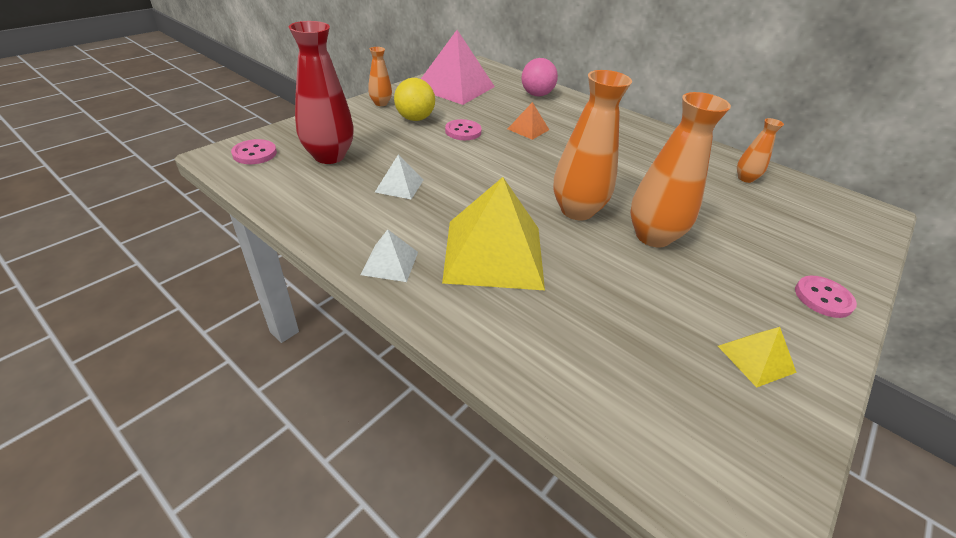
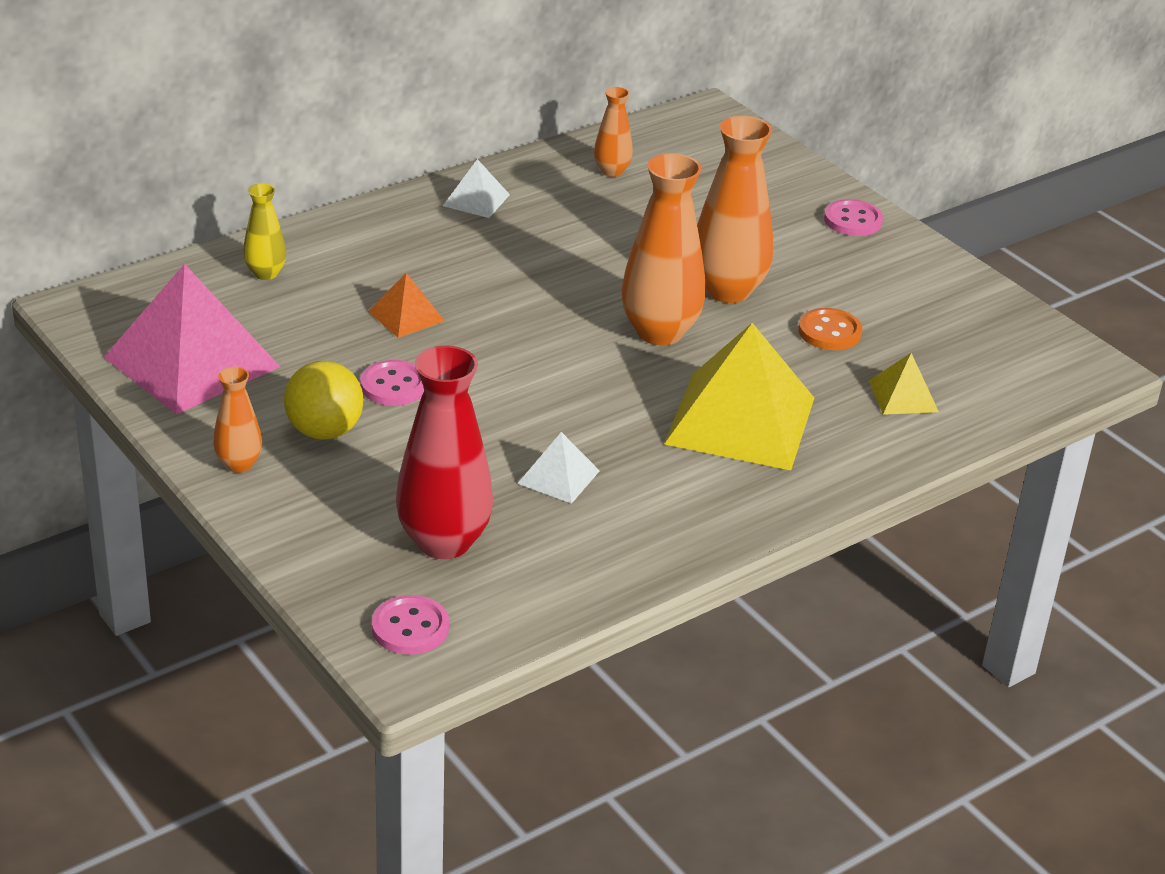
camera: 75 degrees left, 5 degrees down
(390, 263) = (745, 506): white pyramid -> white pyramid (476, 200)
(536, 95) = (265, 273): pink ball -> yellow vase
(642, 293) = (829, 332): none -> orange button
(756, 358) = (929, 296): yellow pyramid -> yellow pyramid (903, 396)

